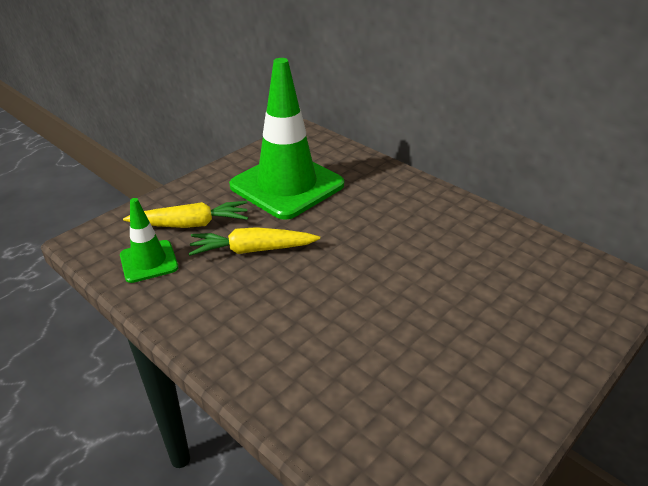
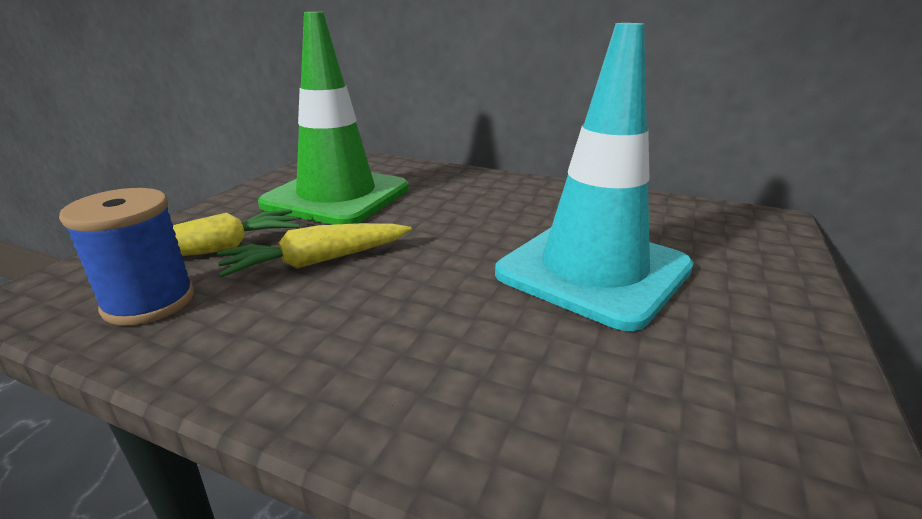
camera: 20 degrees left, 10 degrees down
(149, 261) = (149, 302): green traffic cone -> blue spool
(434, 302) = (593, 271): none -> turquoise traffic cone

